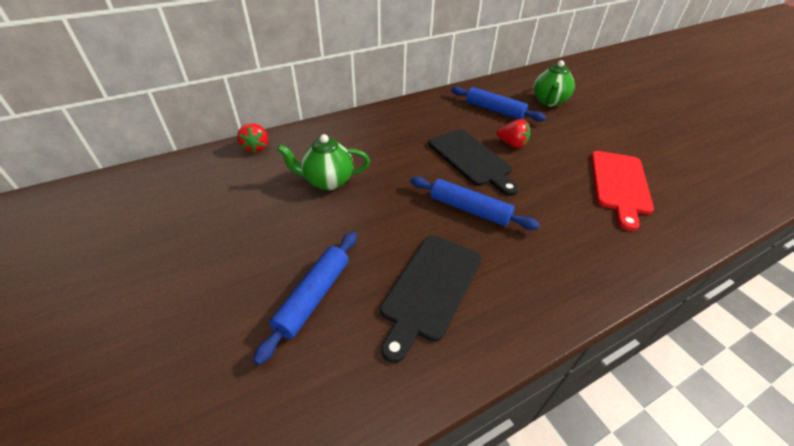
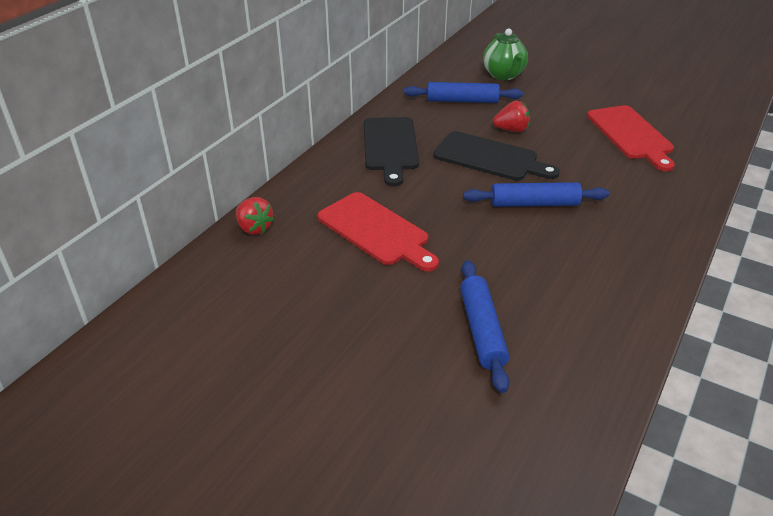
camera: 30 degrees left, 5 degrees down
(328, 181) = (376, 231): green teapot -> red cutting board
(430, 289) = (568, 280): black cutting board -> black cutting board (390, 147)

